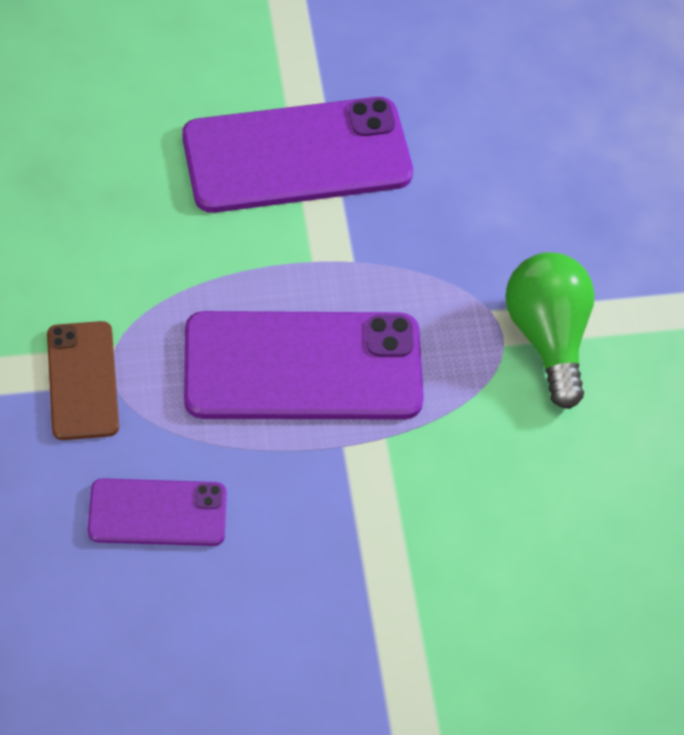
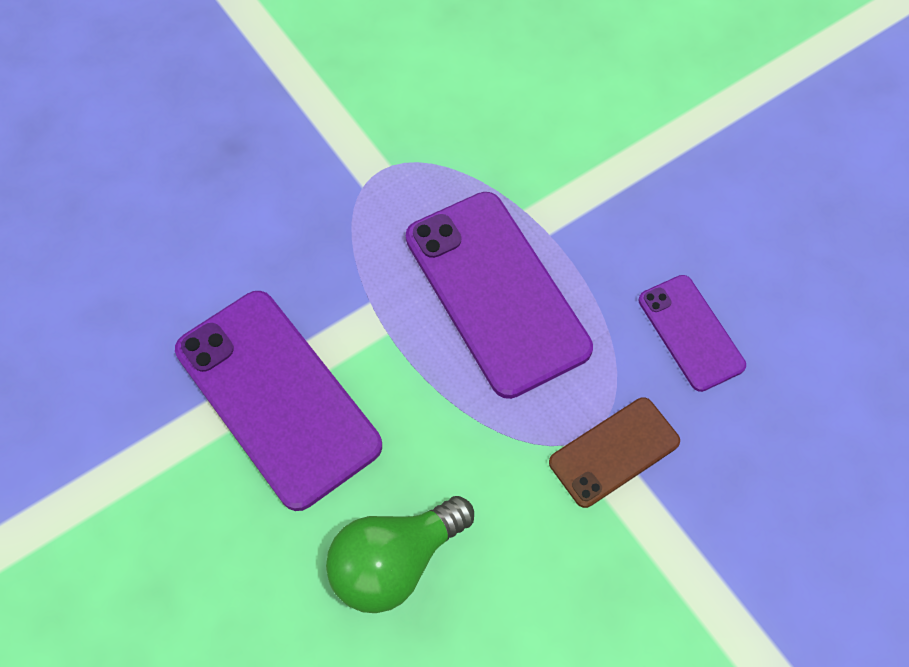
camera: 110 degrees left, 5 degrees up
(547, 337) = (366, 140): green light bulb -> green light bulb (394, 562)

